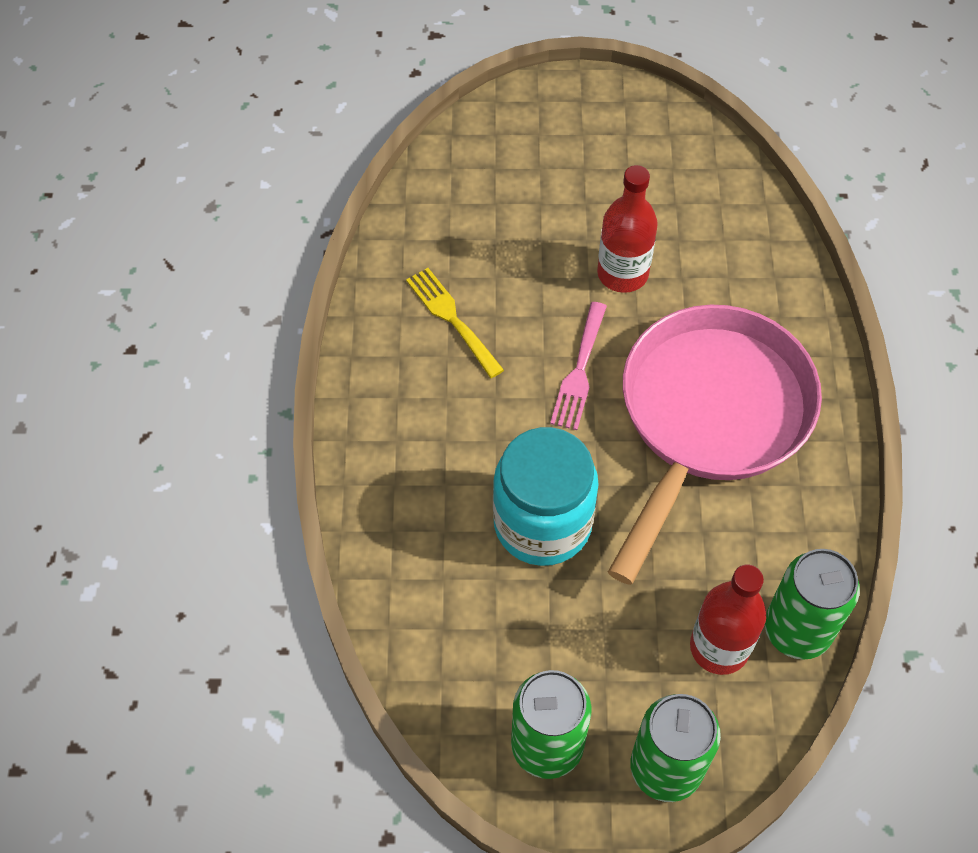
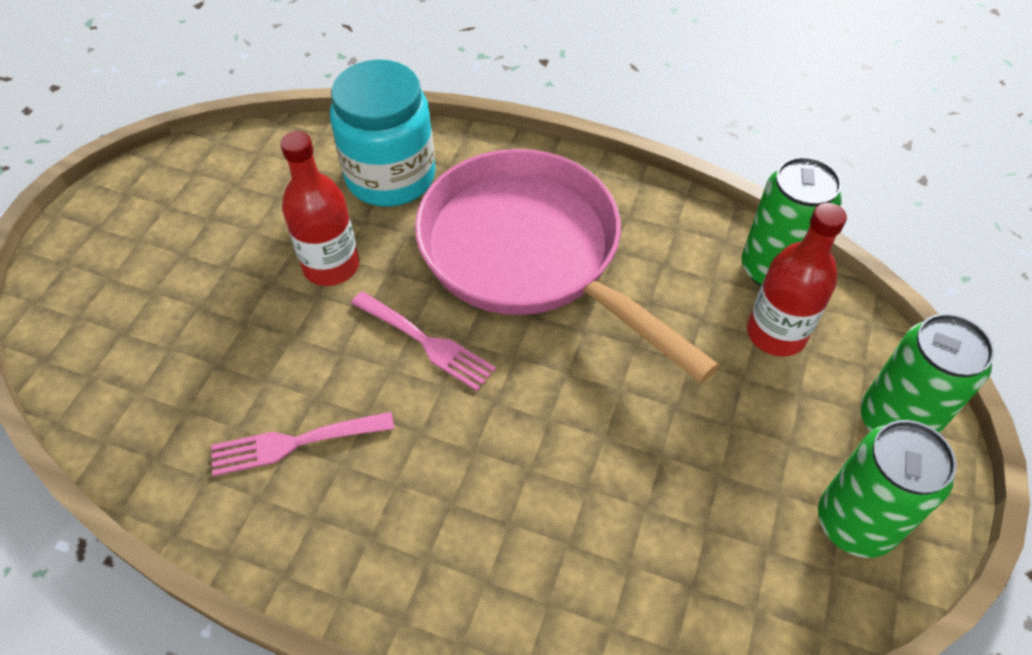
camera: 70 degrees left, 5 degrees down
(452, 318) = (294, 443): yellow fork -> pink fork
(542, 523) = (594, 439): turquoise jar -> turquoise jar (390, 177)

